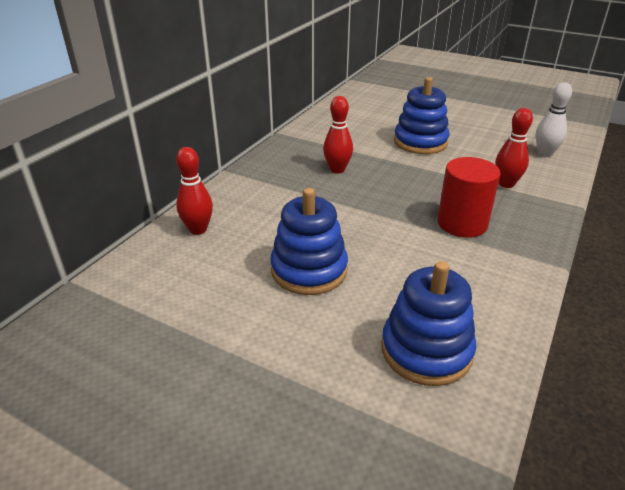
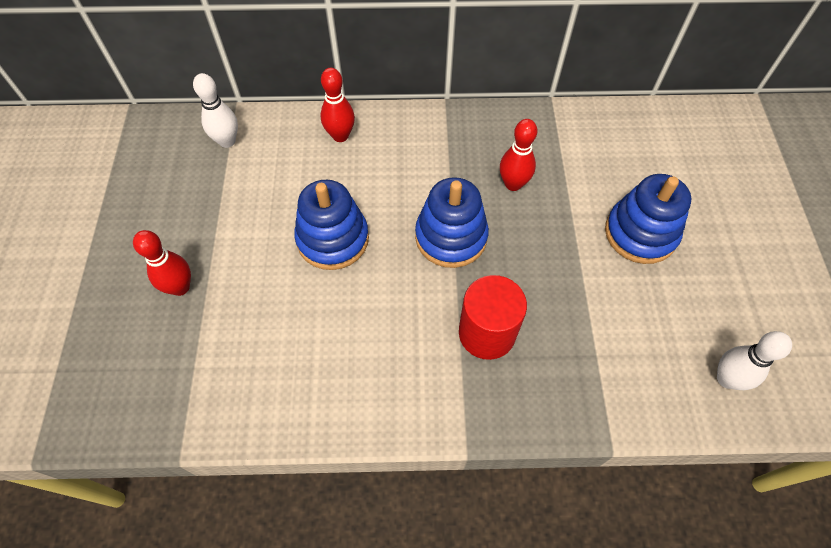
camera: 60 degrees right, 25 degrees up
(114, 302) = (227, 141): none -> white bowling pin
(426, 350) = (278, 364): blue stacking toy -> blue stacking toy (451, 237)
(506, 184) = (606, 353): red bowling pin -> red bowling pin (180, 287)

